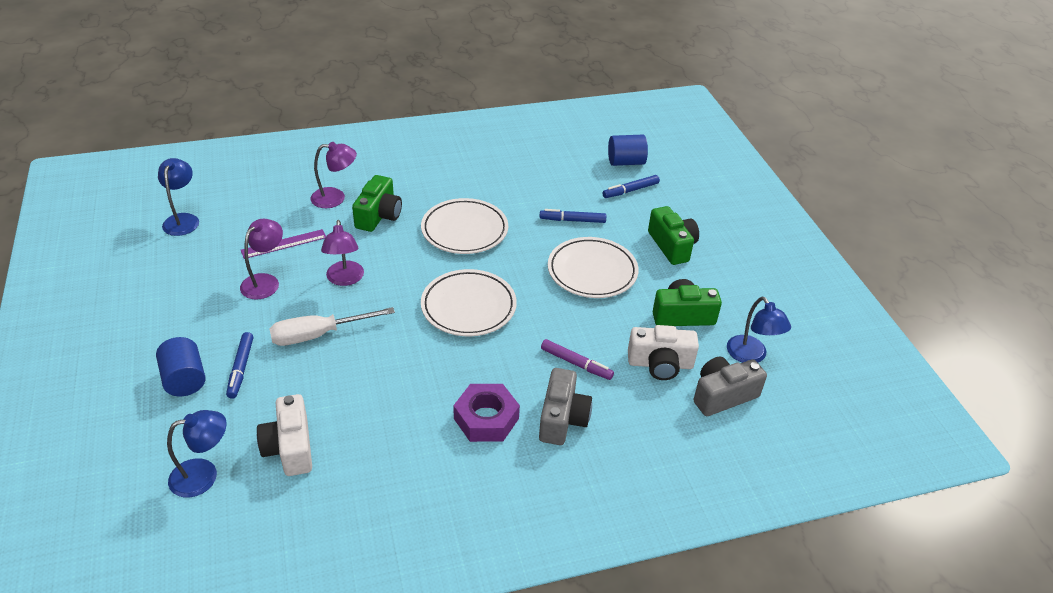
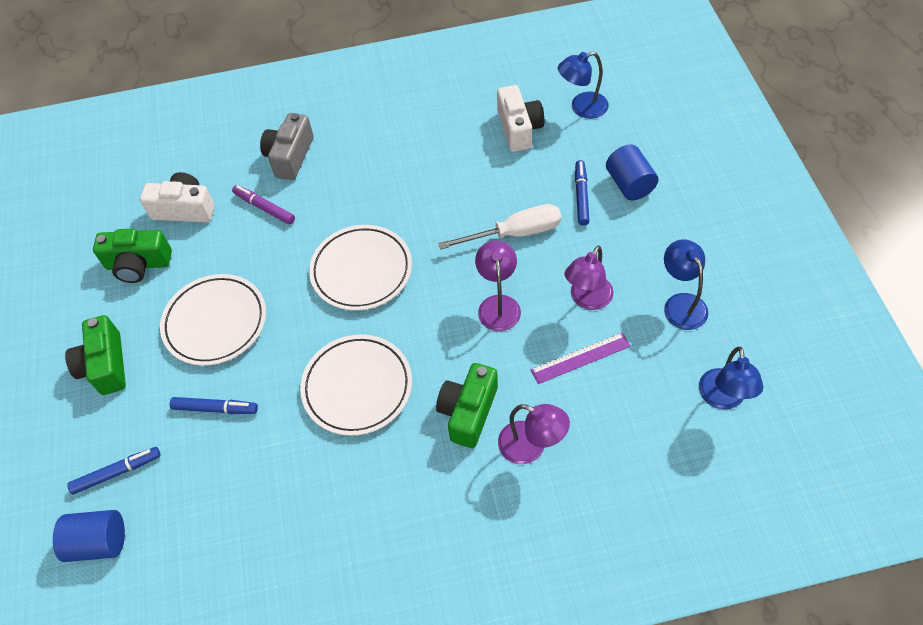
camera: 170 degrees left, 15 degrees up
(335, 198) = (531, 447): purple lamp -> purple lamp turned 150 degrees counterclockwise
(486, 418) = (355, 155): purple nut -> none
(723, 395) = (141, 180): grey camera -> none
(751, 356) = (93, 219): blue lamp -> blue lamp (681, 303)

